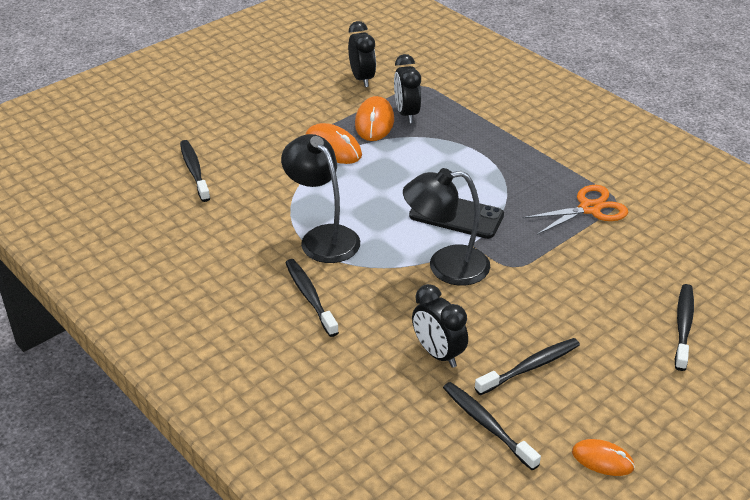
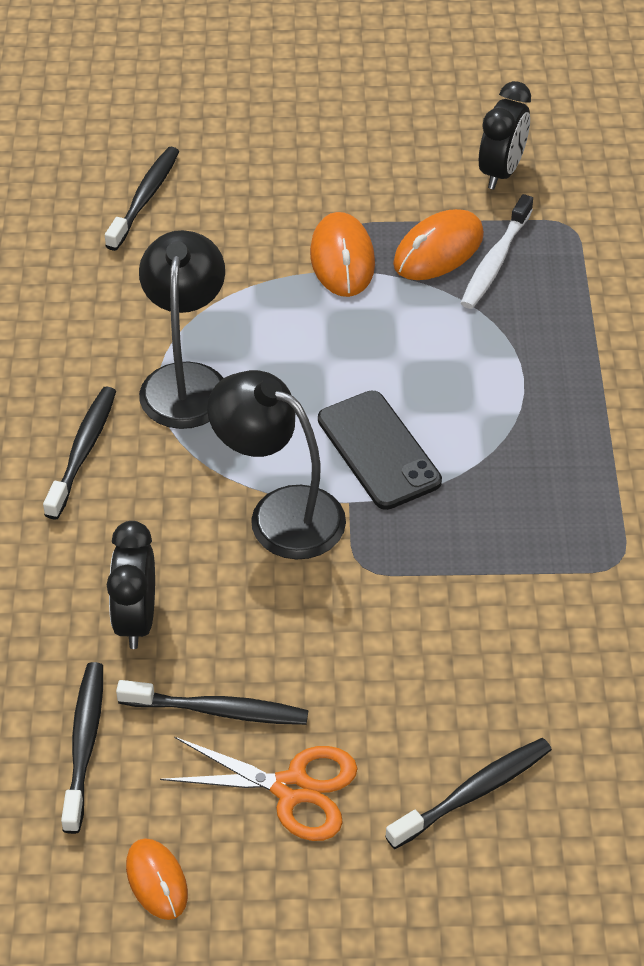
camera: 40 degrees right, 10 degrees up
(406, 114) = (495, 260): black clock -> white toothbrush
(589, 208) = (565, 550): orange scissors -> orange scissors (291, 788)

